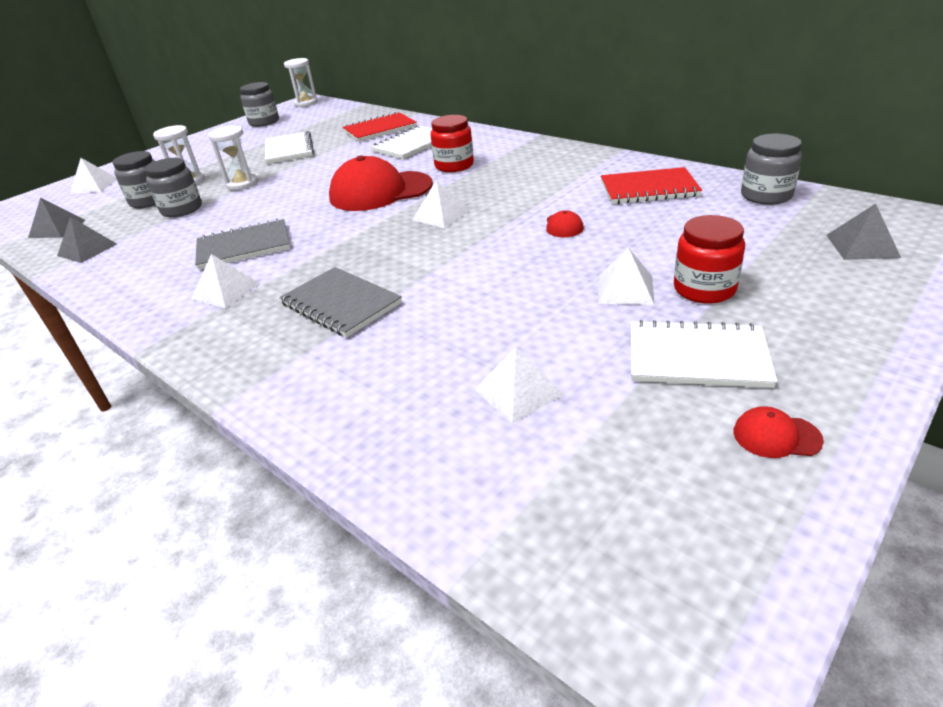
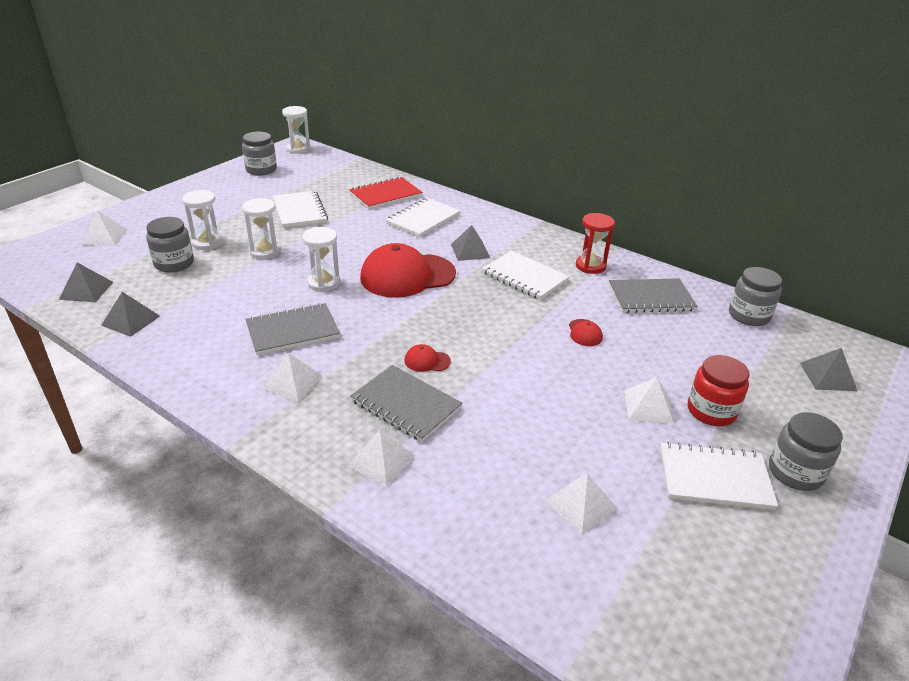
camera: 10 degrees left, 0 degrees up
(182, 209) = (212, 278): grey jar -> grey jar (795, 472)
(291, 204) = (324, 283): none -> white hourglass
(441, 215) = (472, 310): white pyramid -> white pyramid (381, 460)
(454, 165) = (470, 251): red jar -> grey pyramid
(507, 182) = (524, 277): none -> white notebook
(584, 167) = (590, 266): none -> red hourglass
(649, 189) = (651, 298): red notebook -> grey notebook
(776, 436) = (780, 553): red cap -> red cap (427, 361)

